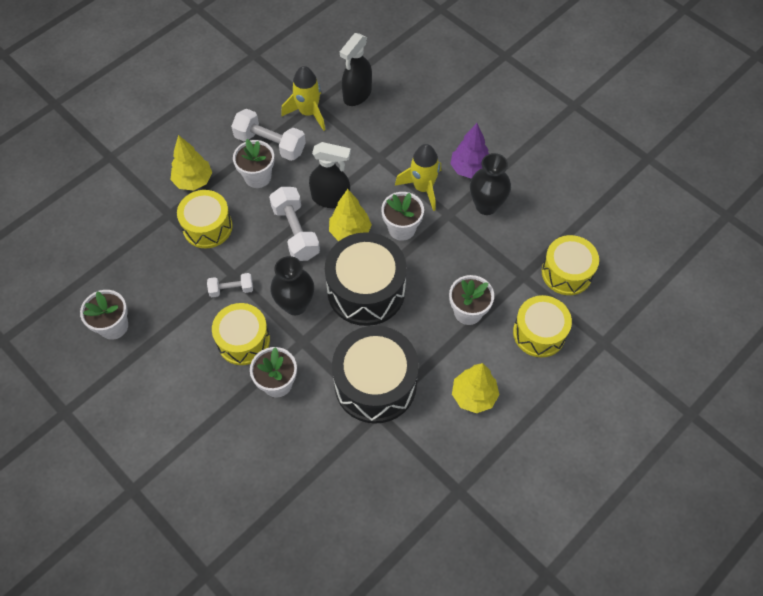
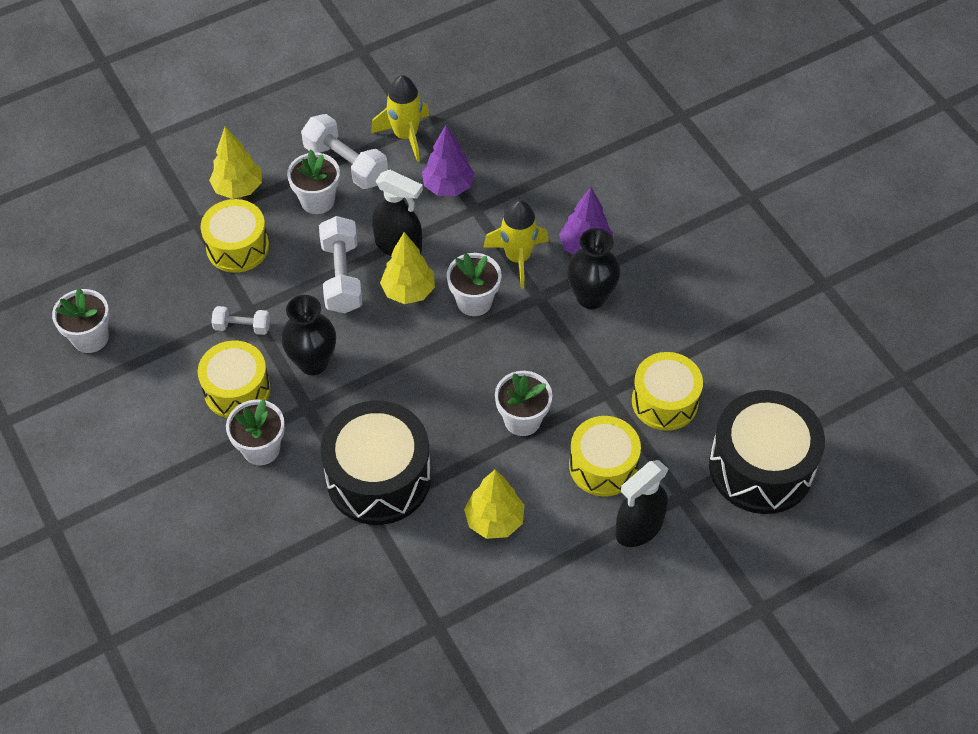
camera: 15 degrees right, 5 degrees down
(353, 145) = (448, 187): none -> purple tree
(357, 95) = (474, 126): black spray bottle -> black spray bottle (638, 528)
(366, 290) = (405, 365): black drum -> black drum (761, 467)

